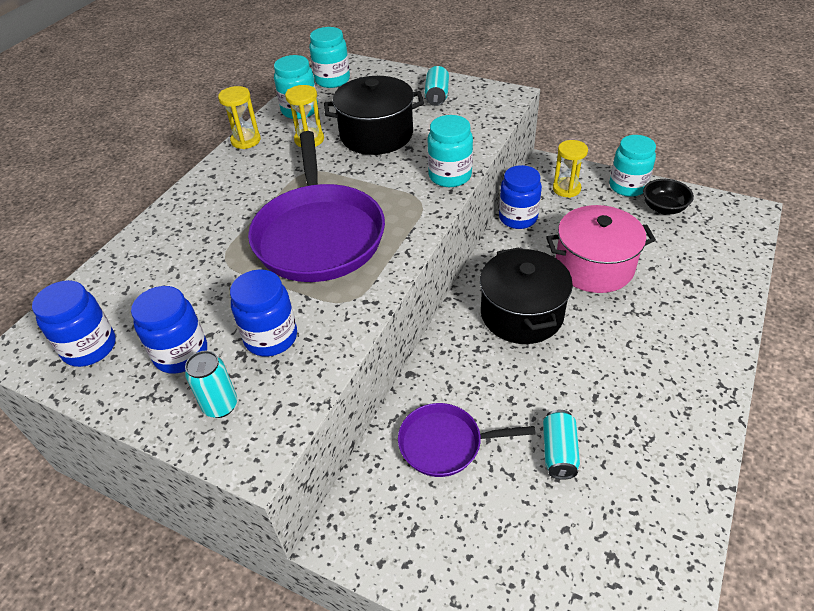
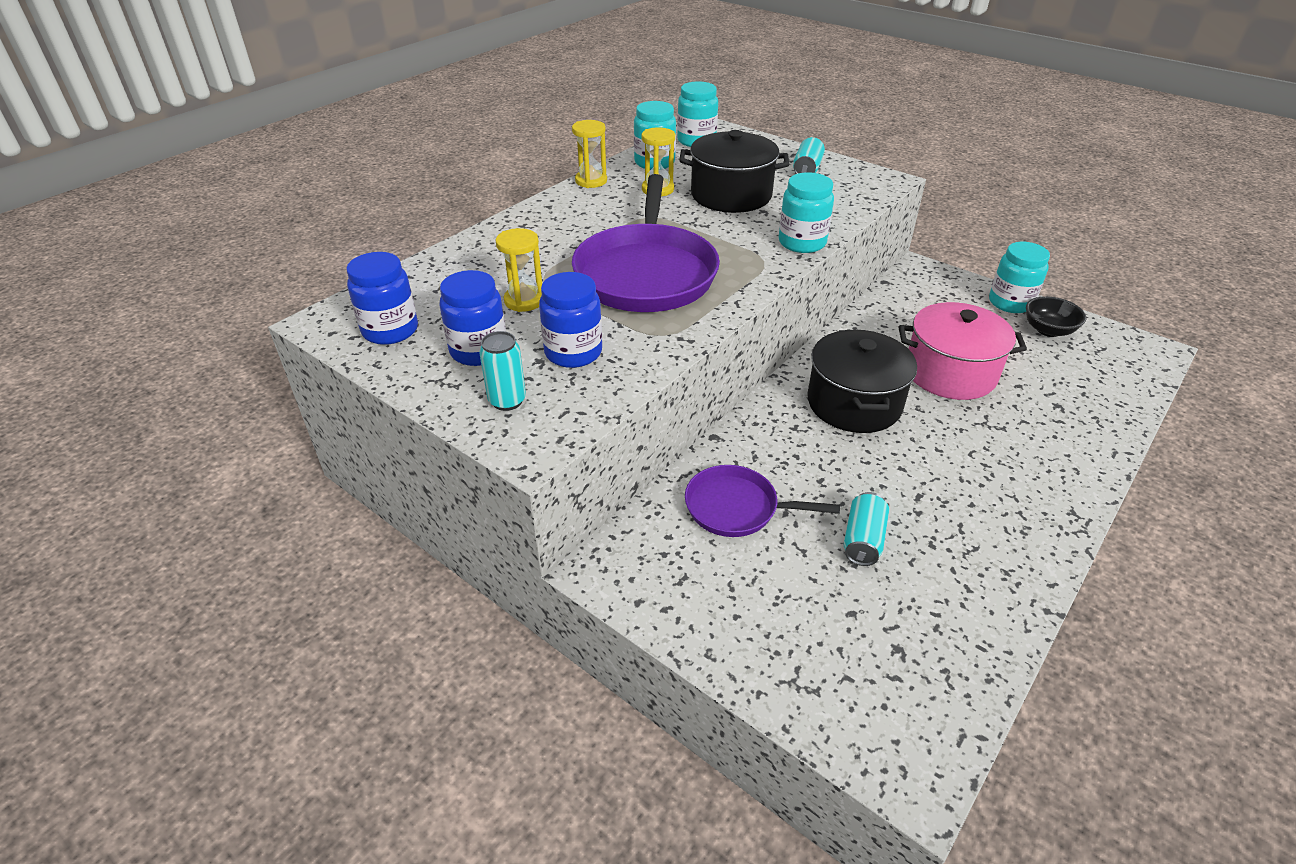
camera: 10 degrees right, 5 degrees down
(518, 218) = (873, 313): blue jar -> none
(566, 189) = (937, 294): yellow hourglass -> yellow hourglass (524, 301)

